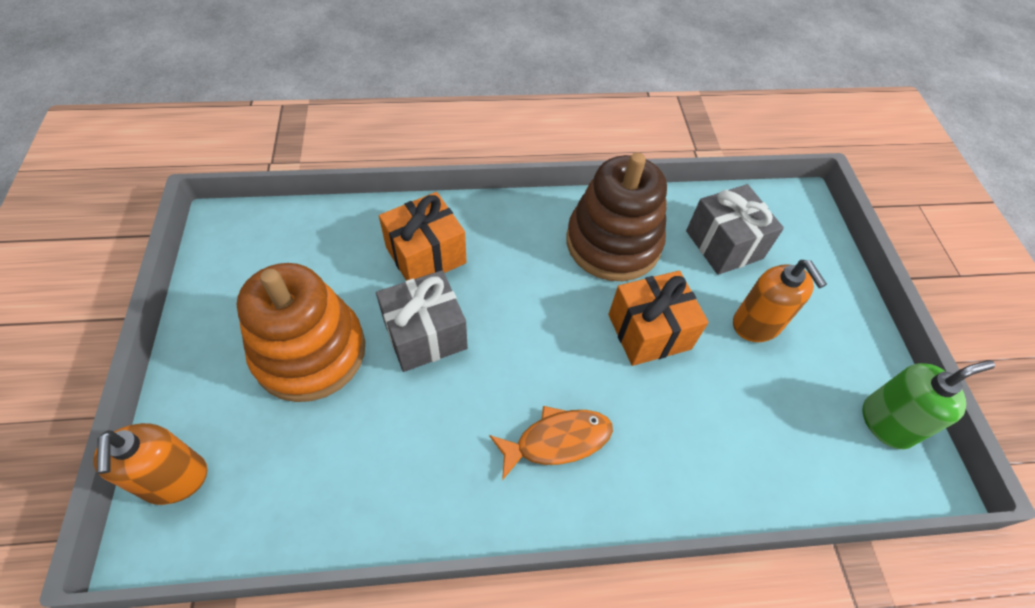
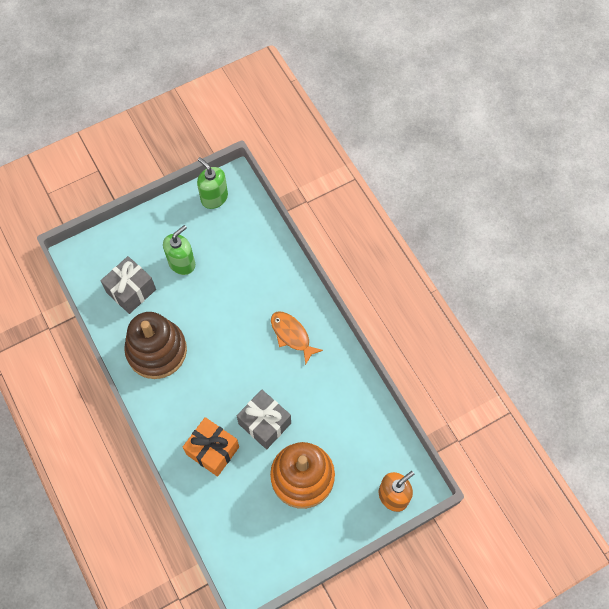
camera: 110 degrees left, 10 degrees up
(649, 332) = (210, 313): orange gift -> none
(756, 324) = (182, 263): orange soap dispenser -> green soap dispenser

